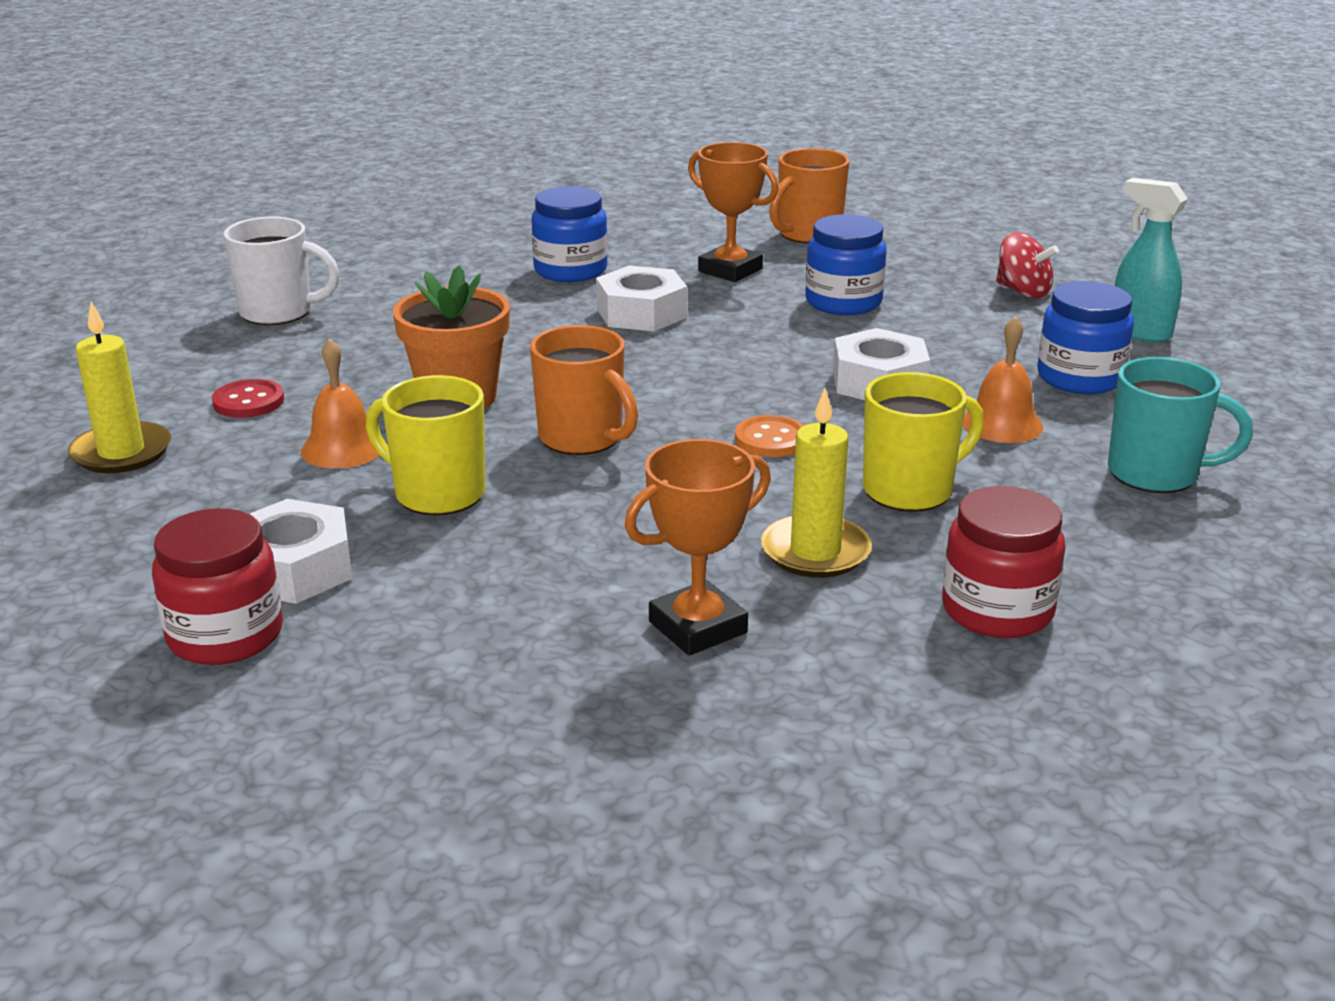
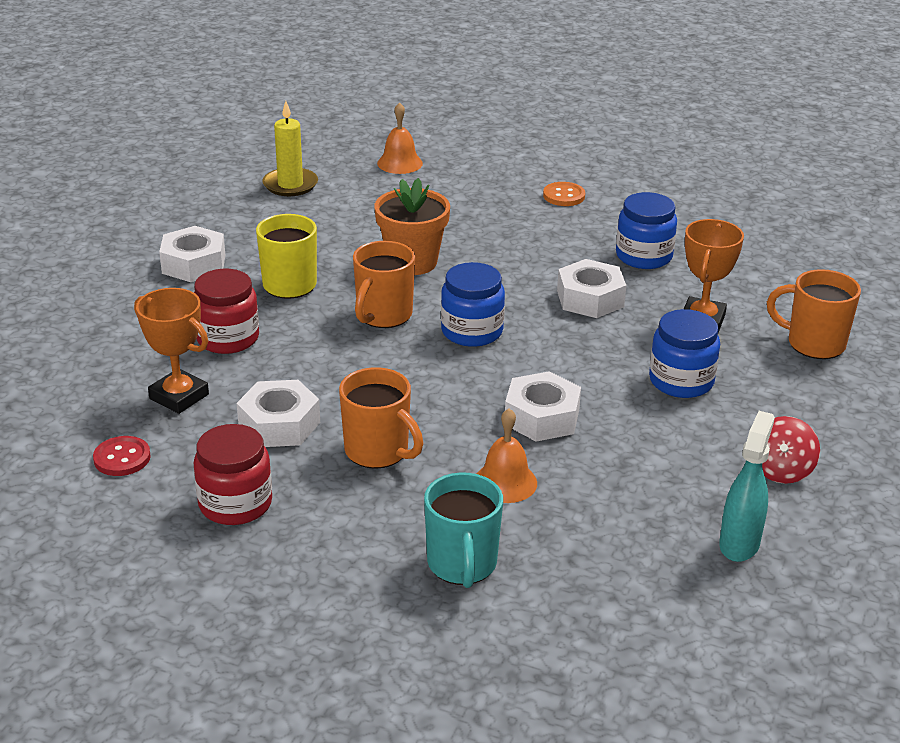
camera: 70 degrees right, 5 degrees up
(225, 635) = (127, 263): red jar -> red jar (227, 338)
(248, 401) = (368, 201): red button -> red button (122, 458)
(279, 312) = (492, 176): white mug -> none
(342, 448) = (328, 243): orange bell -> orange bell (400, 163)
(771, 439) = (421, 385): orange button -> orange button (564, 196)
(815, 552) = (279, 424): yellow candle -> white nut
(910, 490) = (378, 451): yellow mug -> orange mug
(1080, 378) = (616, 515): blue jar -> blue jar (472, 331)

